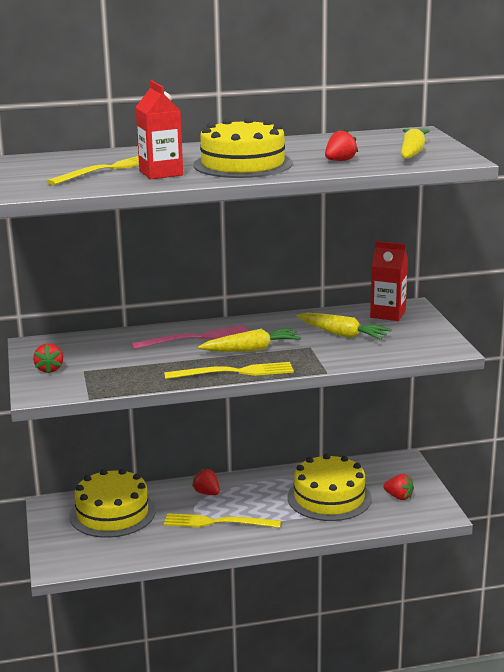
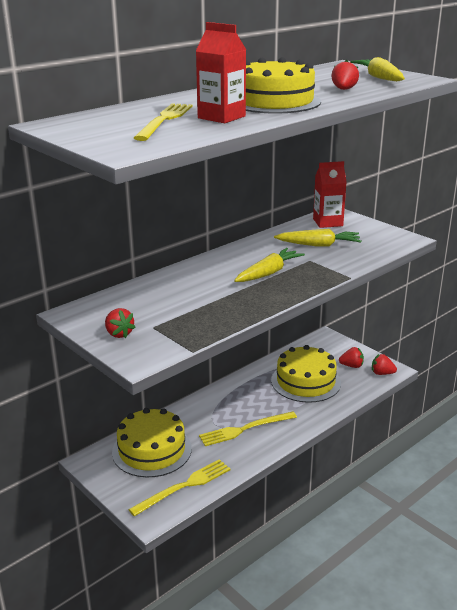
camera: 30 degrees left, 5 degrees up
(195, 338) = (210, 274): pink fork -> none
(207, 493) = (212, 407): red strawberry -> red strawberry (382, 373)
(234, 372) = (282, 295): yellow fork -> yellow fork (184, 486)

